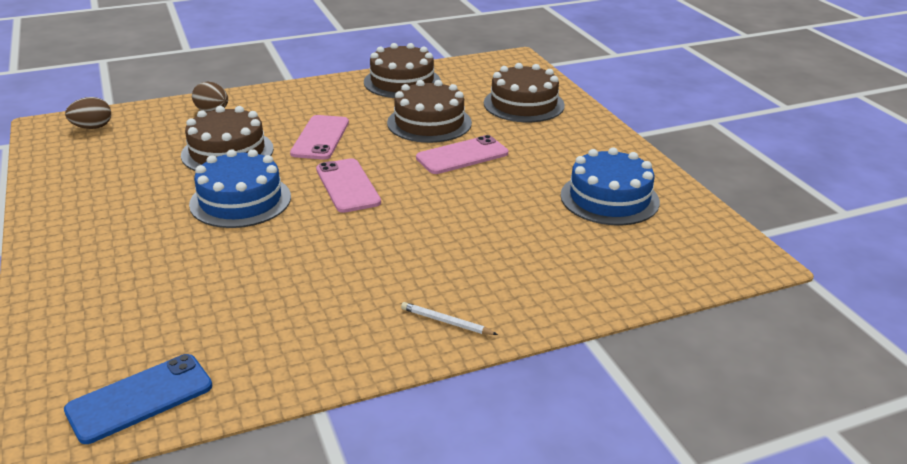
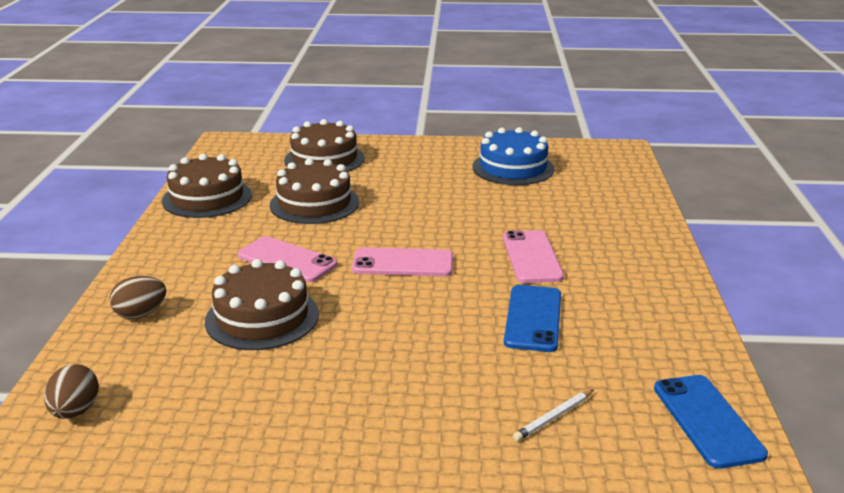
camera: 65 degrees left, 5 degrees down
(240, 200) = (383, 324): blue cake -> none
(284, 269) = (533, 318): none -> blue phone
(446, 322) = (648, 262): white pencil -> white pencil (553, 417)
(462, 156) = (394, 203): pink phone -> pink phone (531, 257)

